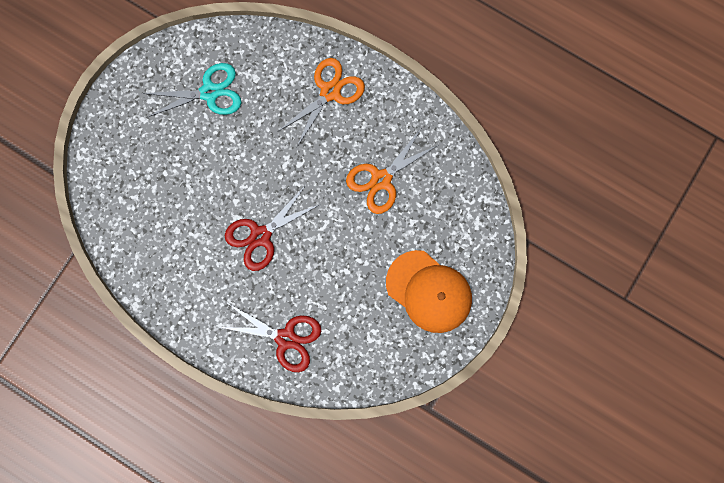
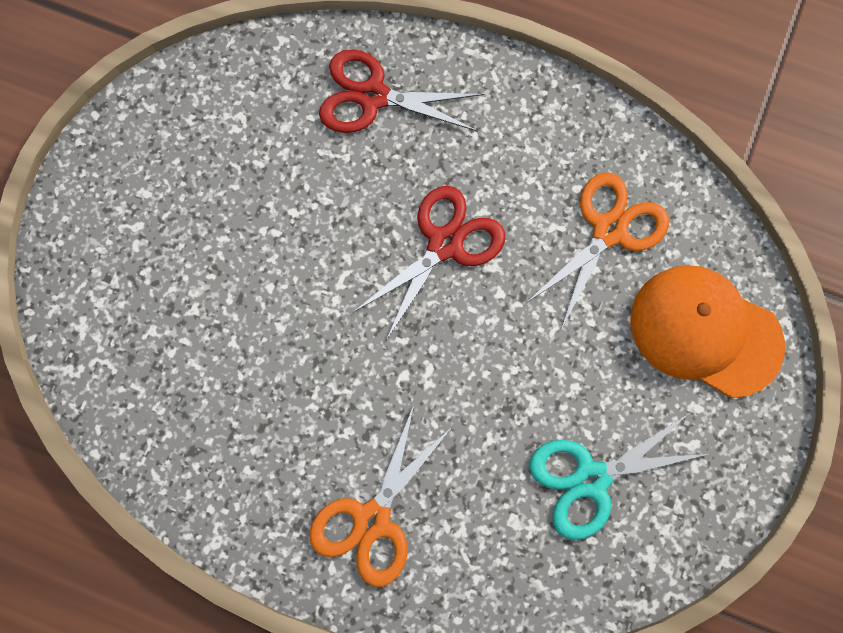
camera: 170 degrees right, 5 degrees down
(381, 179) = (256, 373): orange scissors -> orange scissors (609, 230)
(429, 291) = (153, 203): orange cap -> orange cap (705, 331)

